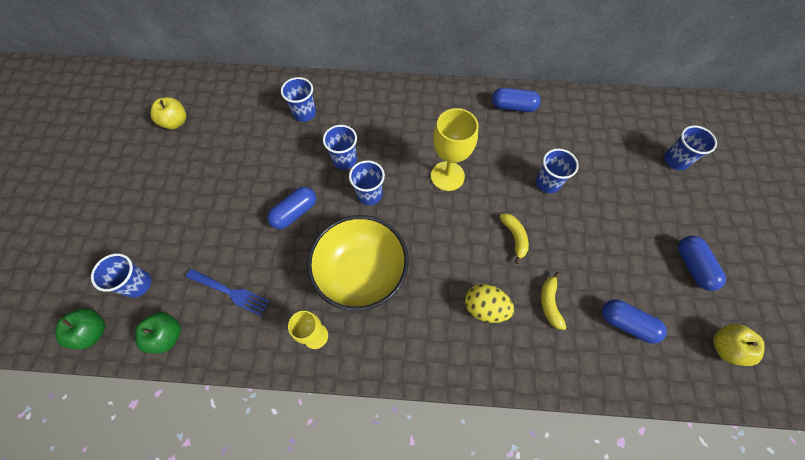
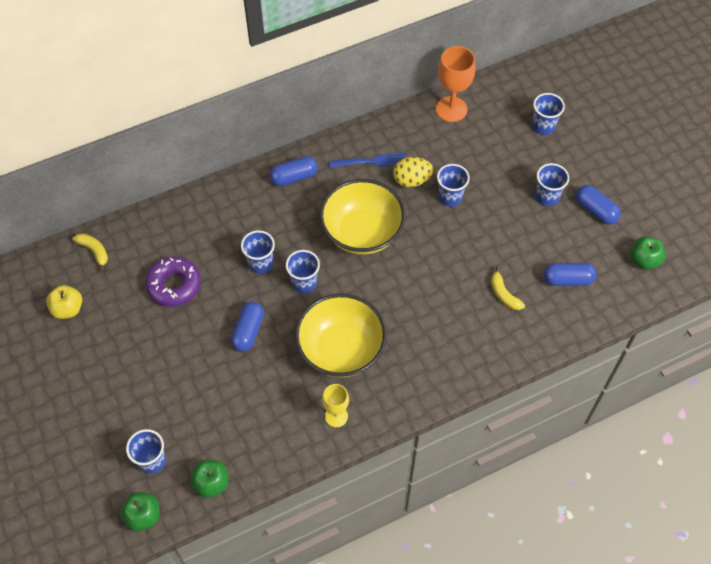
camera: 30 degrees left, 5 degrees down
(229, 292) = (239, 423): blue fork -> blue fork (370, 161)
(265, 143) = (174, 285): none -> purple donut
(304, 113) = (191, 239): blue cup -> blue cup (547, 196)
(447, 176) = (362, 232): yellow goblet -> yellow bowl
(485, 308) = (456, 324): yellow egg -> yellow egg (411, 180)
(513, 107) = (382, 140): blue capsule -> blue capsule (294, 177)
(514, 237) = (448, 257): yellow banana -> yellow banana (94, 251)
(592, 107) = (451, 109): none -> orange goblet
(725, 347) = (644, 260): yellow apple -> green apple

